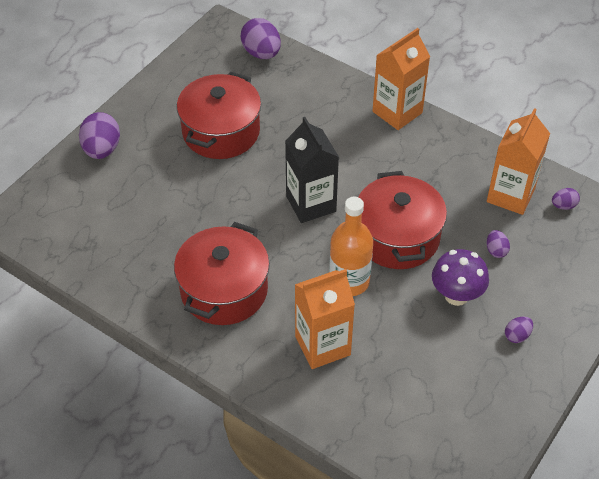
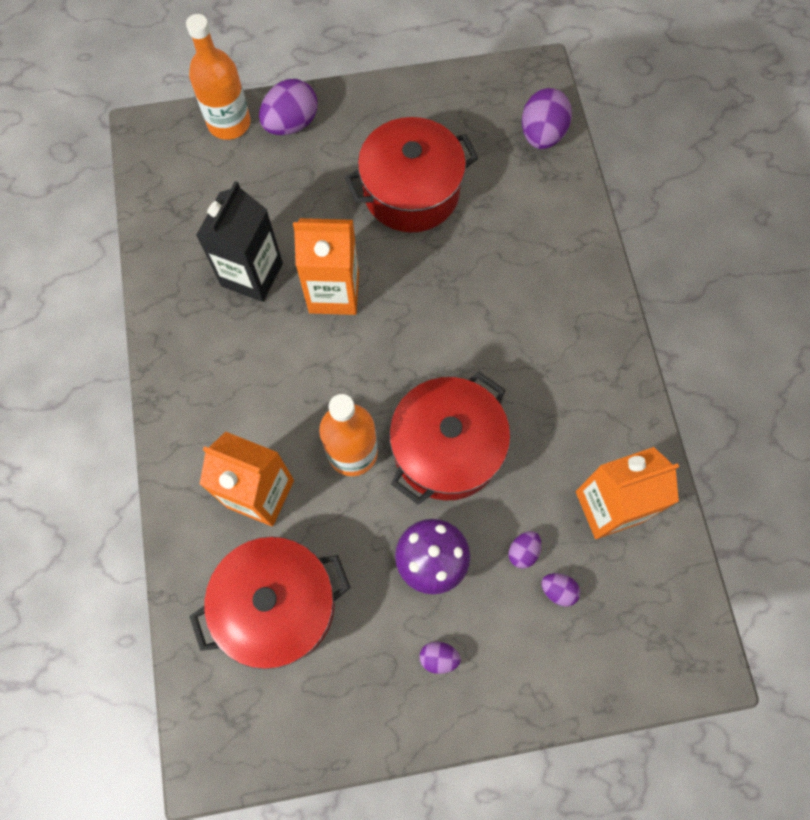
camera: 45 degrees right, 20 degrees up
(59, 177) = (229, 123): none -> orange bottle
(224, 290) = (240, 359): red pot -> red pot (278, 605)
(311, 204) = (407, 340): black carton -> black carton (252, 274)
(397, 112) = (601, 313): orange carton -> orange carton (334, 292)
(563, 206) = (649, 569): purple egg -> purple egg (558, 590)

